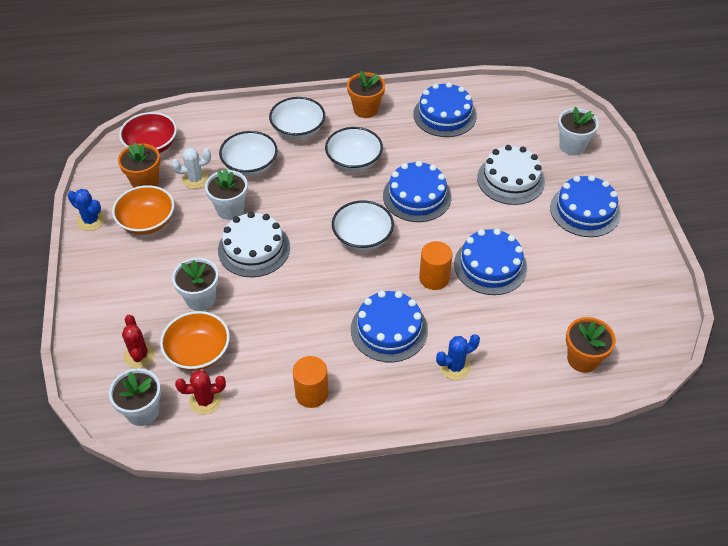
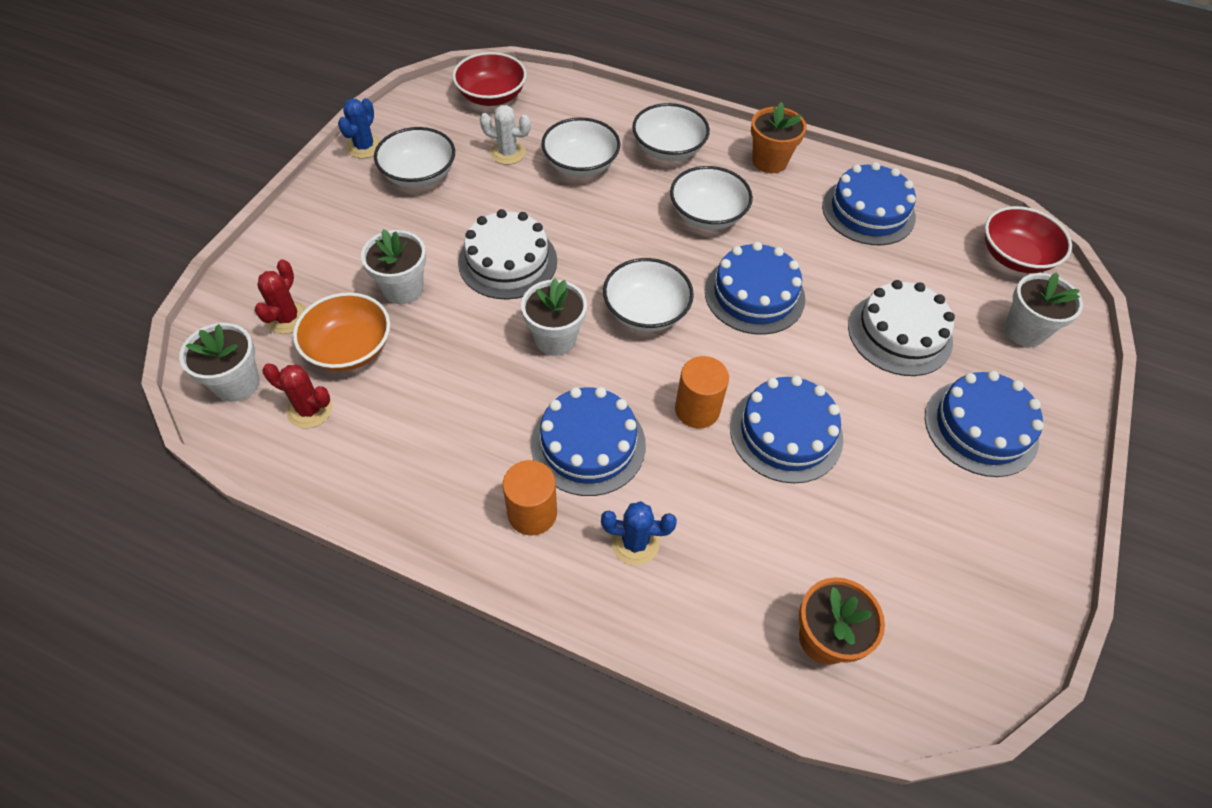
camera: 30 degrees right, 5 degrees up
(91, 221) = (364, 147): blue cactus -> blue cactus turned 45 degrees clockwise
(145, 182) = (453, 132): orange flower pot -> none
(147, 222) = (419, 175): orange bowl -> white bowl
(230, 209) = (518, 204): white flower pot -> white flower pot (555, 339)
(311, 393) = (431, 472): orange cylinder -> orange cylinder (532, 513)
(540, 105) = (1014, 256): none -> red bowl

